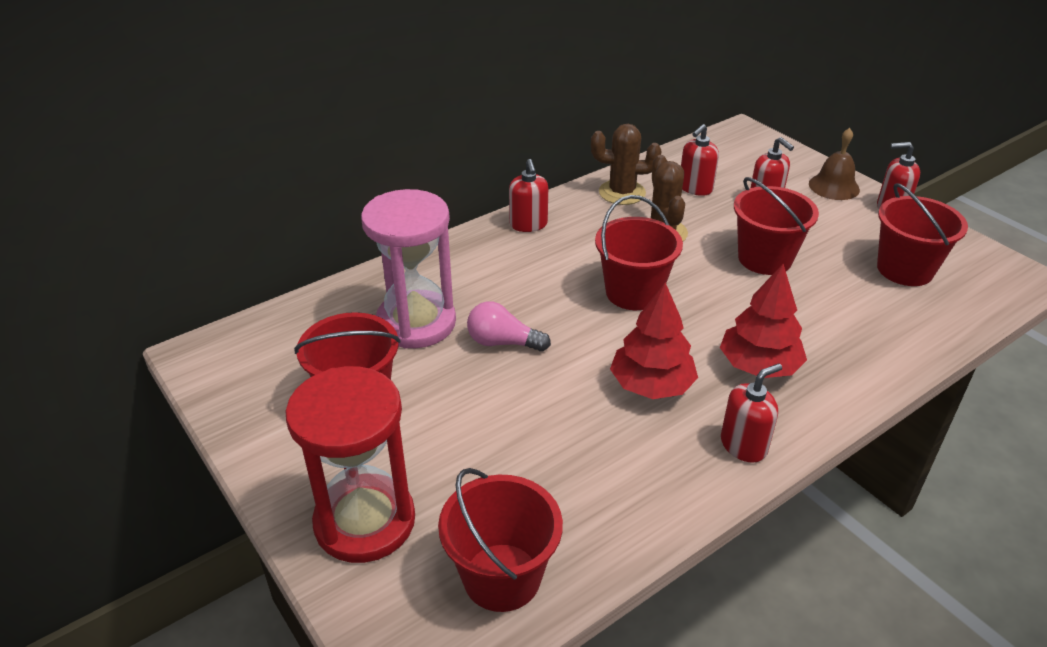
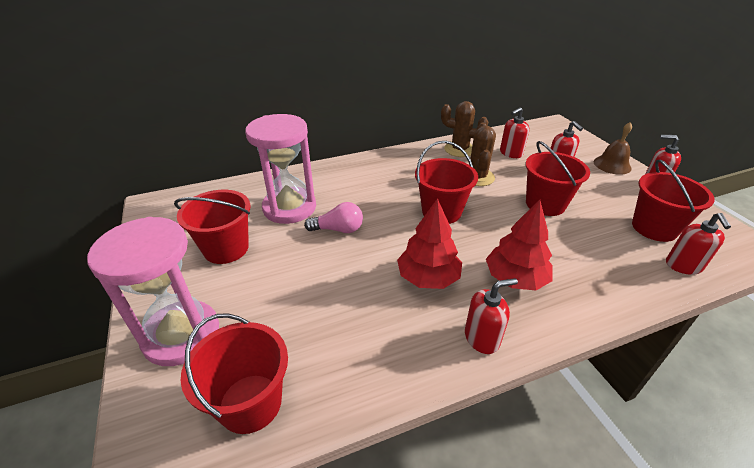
camera: 15 degrees right, 0 degrees up
(365, 521) = (181, 335): red hourglass -> pink hourglass
(503, 342) = (338, 229): pink light bulb -> pink light bulb turned 150 degrees clockwise
(528, 224) = (390, 160): red soap dispenser -> red soap dispenser (683, 266)

